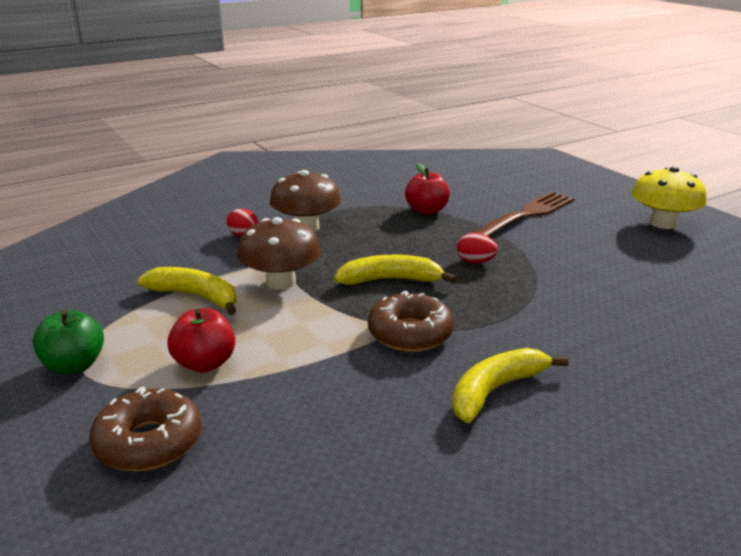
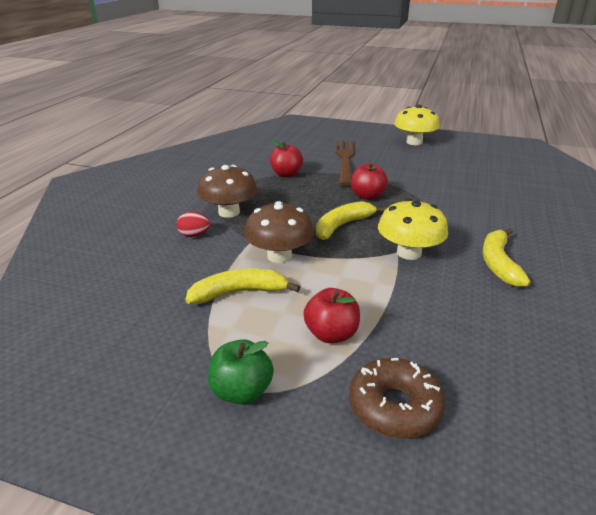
camera: 40 degrees left, 5 degrees up
(410, 334) = (409, 253): brown donut -> yellow mushroom
(475, 262) = (367, 196): red egg -> red apple

